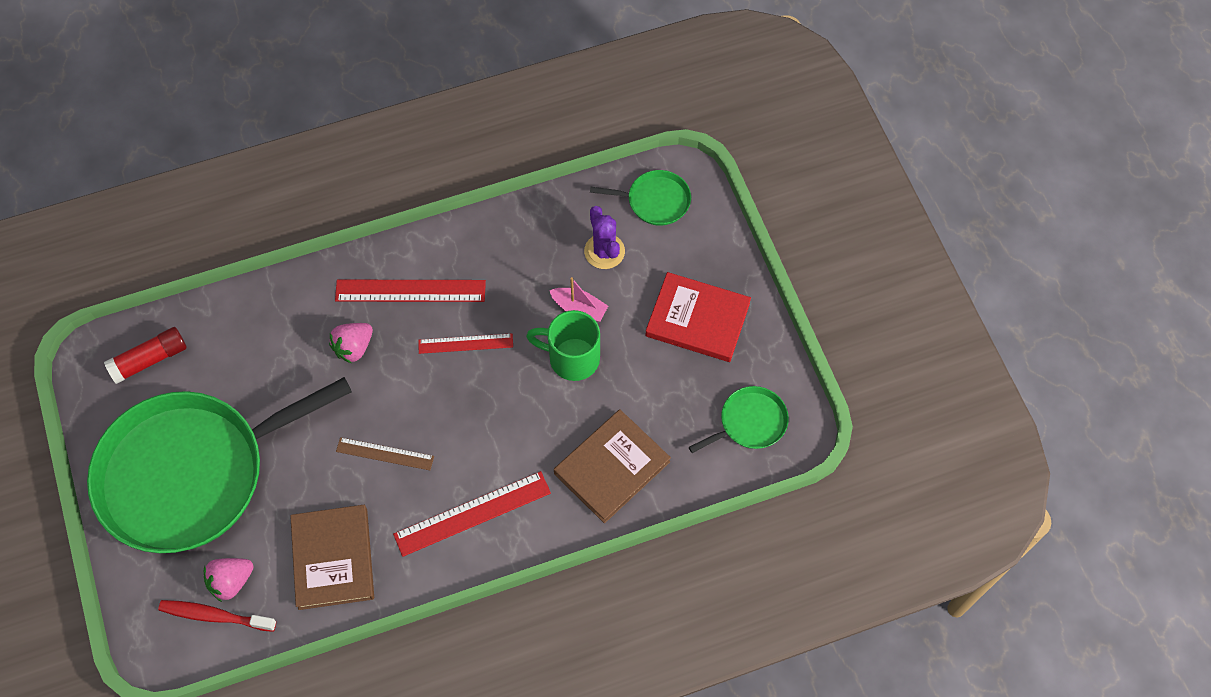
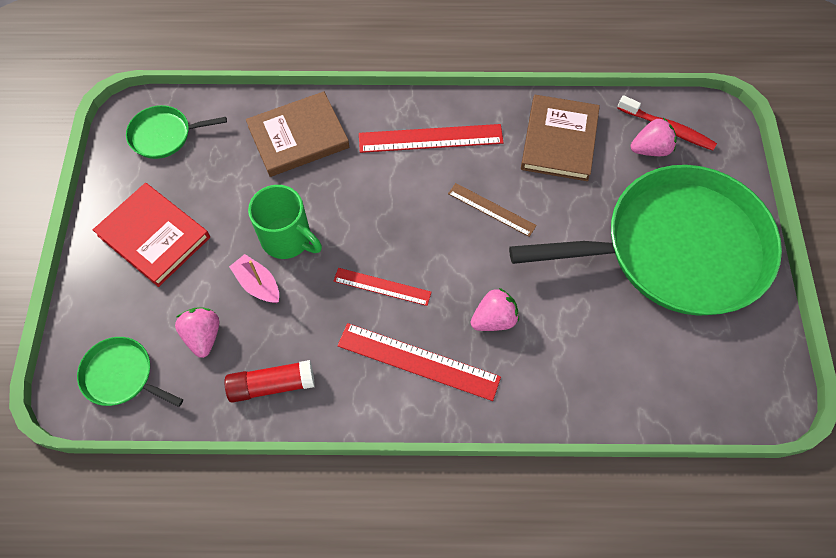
camera: 160 degrees left, 0 degrees up
(150, 360) = (709, 377): red glue stick -> red glue stick (271, 385)
(604, 251) = (203, 336): purple cactus -> pink strawberry

